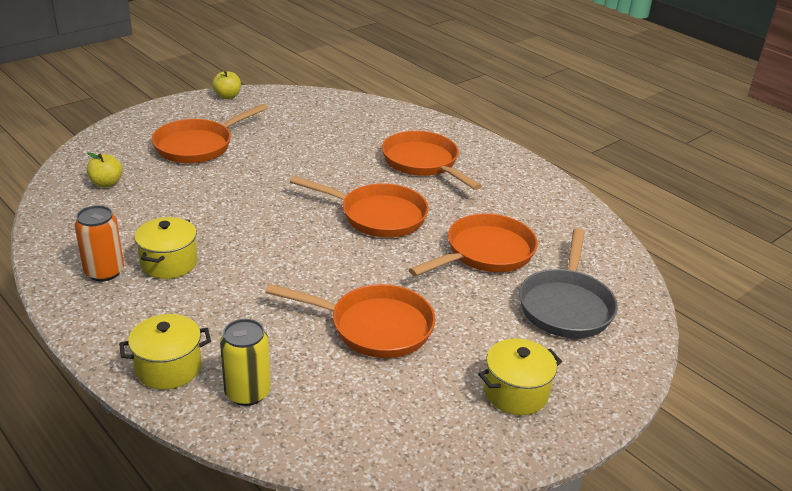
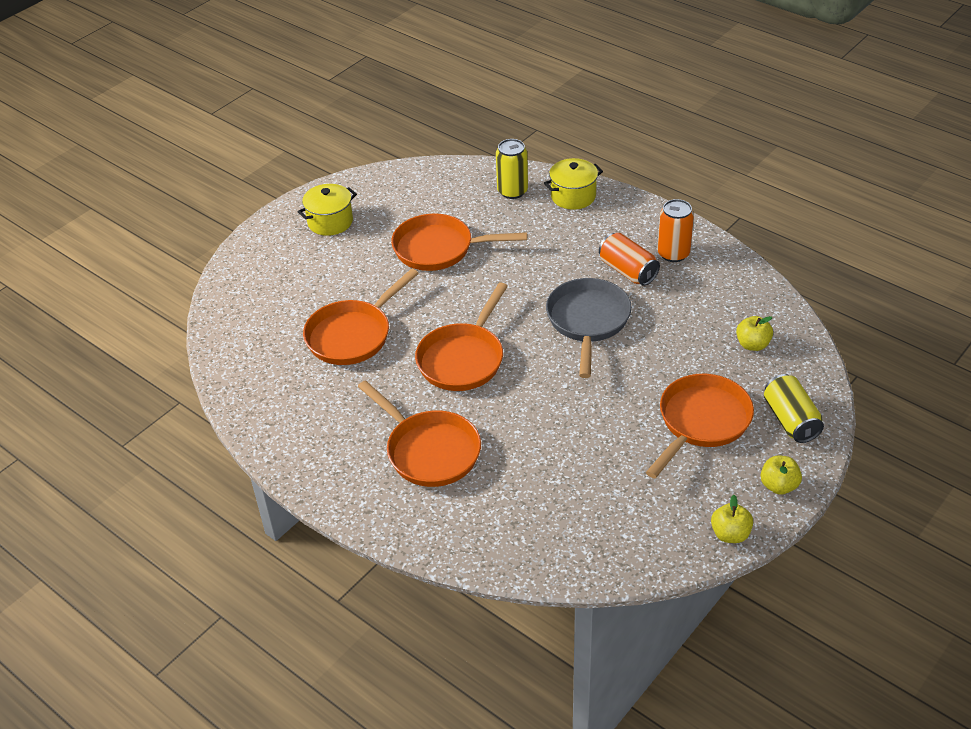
camera: 175 degrees right, 10 degrees up
(128, 136) = (790, 420): none -> yellow can
(169, 263) = (628, 271): yellow pot -> orange can
(174, 109) = (778, 486): none -> yellow apple
(378, 216) = (463, 359): orange pan -> orange pan turned 75 degrees counterclockwise
(566, 306) = (283, 294): grey pan -> grey pan (588, 321)

